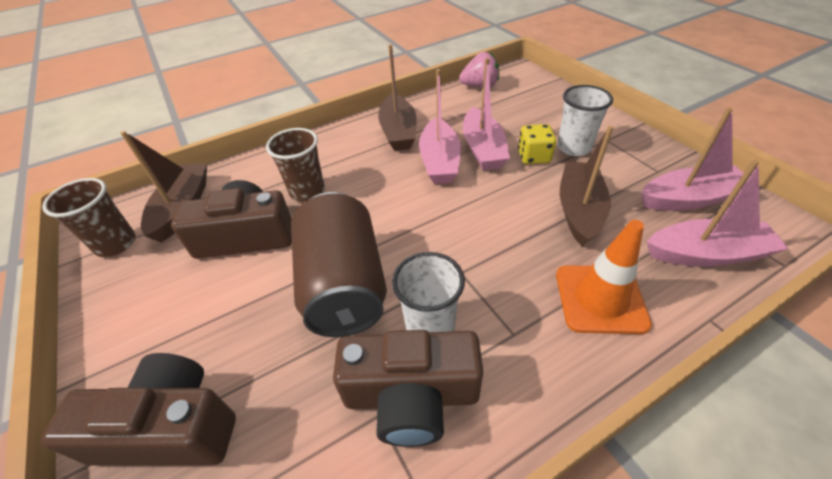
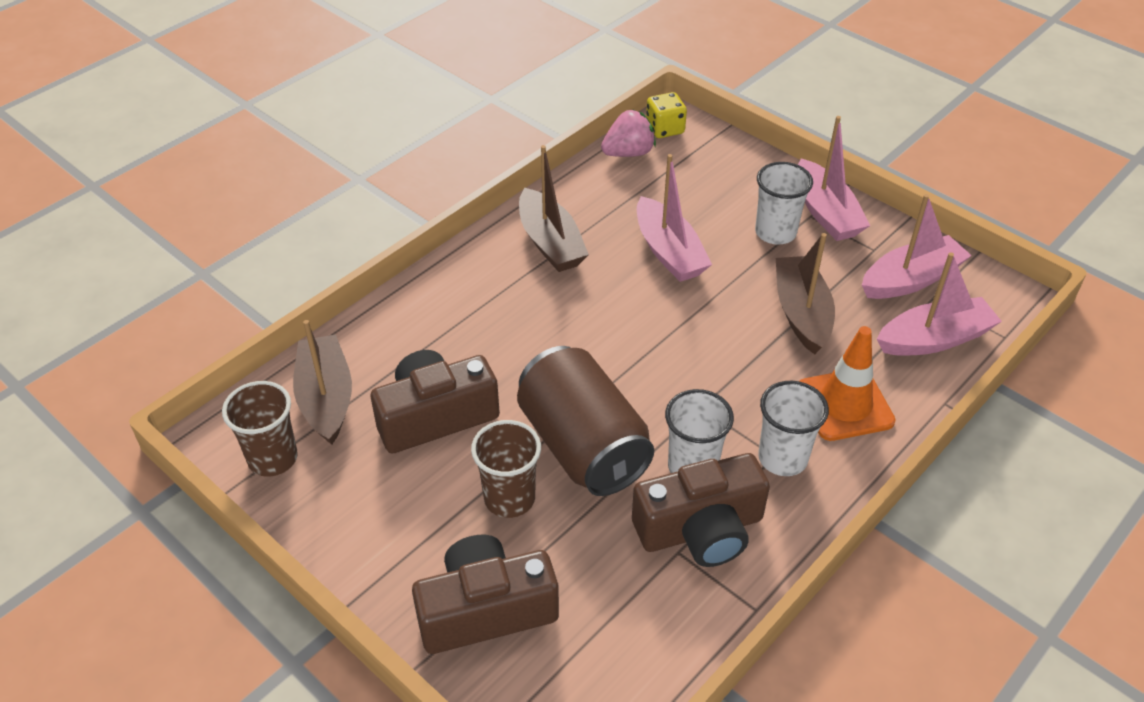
camera: 20 degrees left, 0 degrees up
(307, 191) = (476, 347): brown cup -> brown cup (509, 498)
(439, 161) = (622, 277): pink boat -> pink boat (825, 212)
(521, 339) = (782, 458): none -> white cup
(533, 157) = (733, 253): yellow dice -> yellow dice (665, 129)

